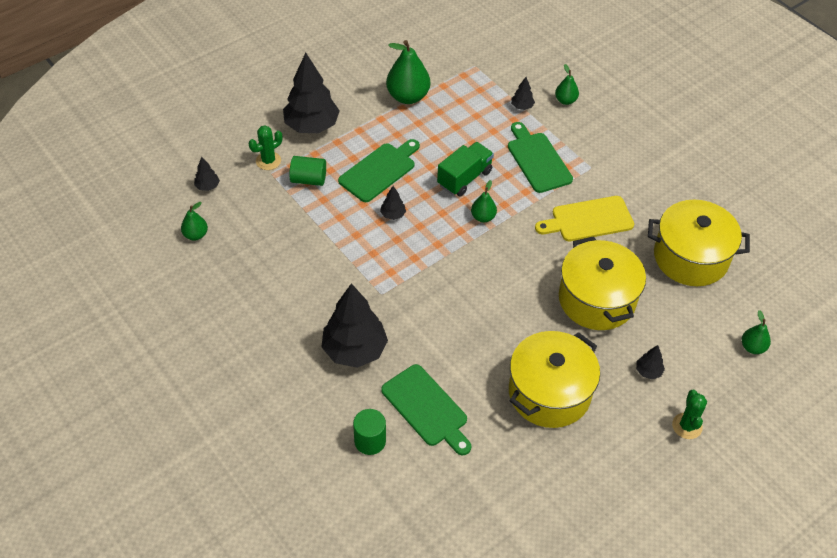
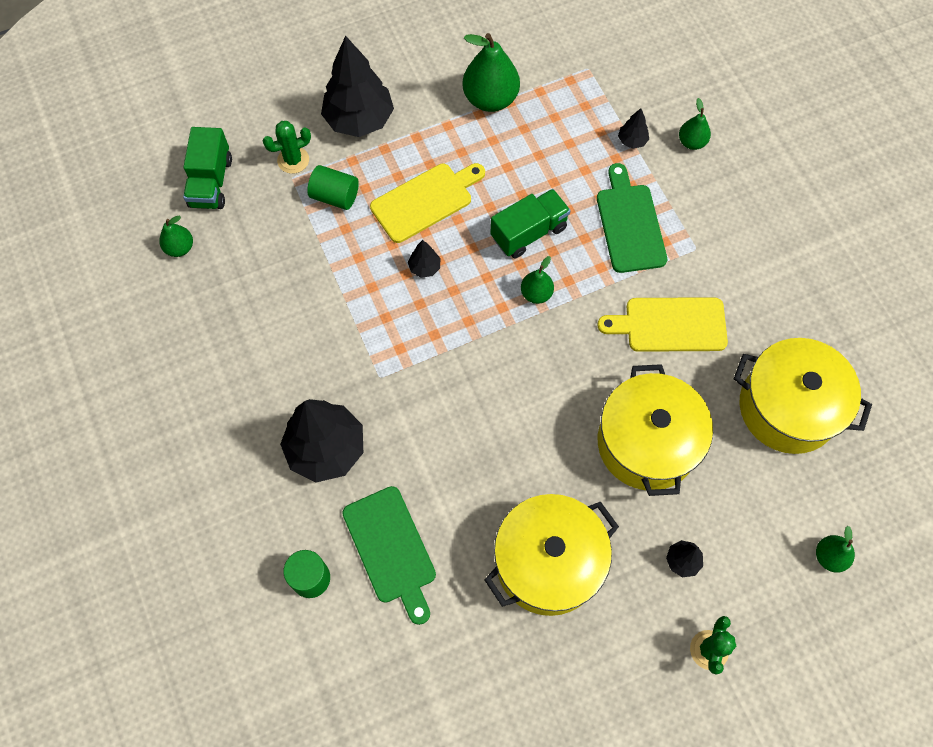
camera: 15 degrees right, 15 degrees up
(207, 186) = (211, 182): black tree -> green truck
(379, 171) = (425, 201): green cutting board -> yellow cutting board

